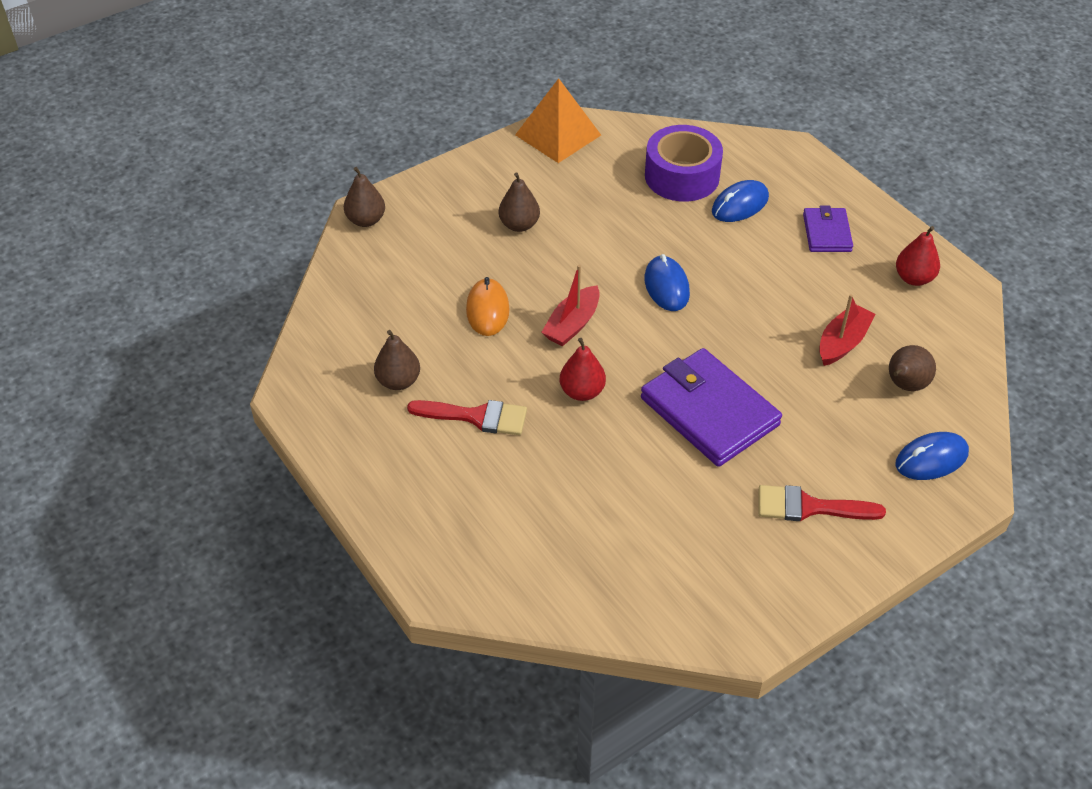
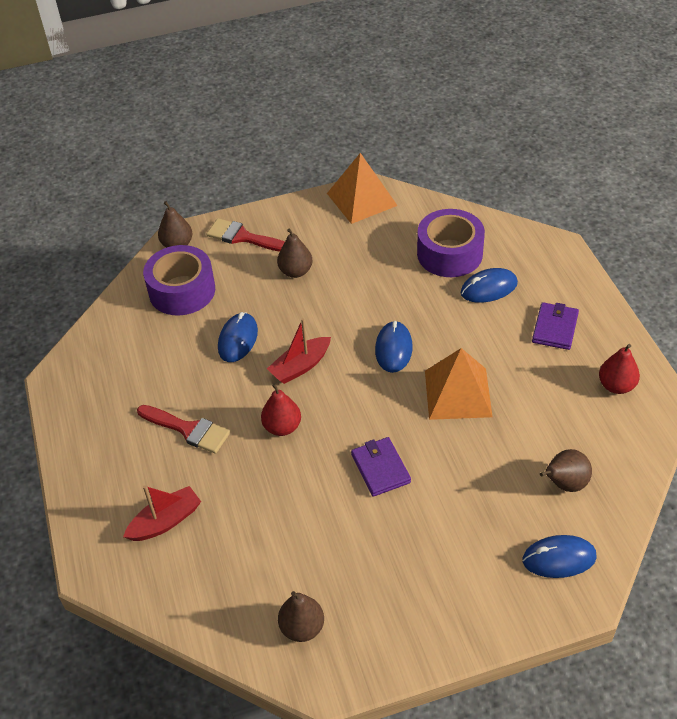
camera: 20 degrees right, 0 degrees up
(396, 269) = (182, 291): none -> purple tape
(398, 381) = (141, 385): brown pear -> brown pear (302, 627)
(487, 310) = (238, 339): orange mouse -> blue mouse
(709, 411) = (380, 468): purple wallet -> purple wallet, size x0.55
(755, 318) = (457, 393): none -> orange pyramid
(809, 507) = (429, 576): red brush -> red brush (243, 237)
(842, 342) = (525, 432): red boat -> red boat (165, 521)

